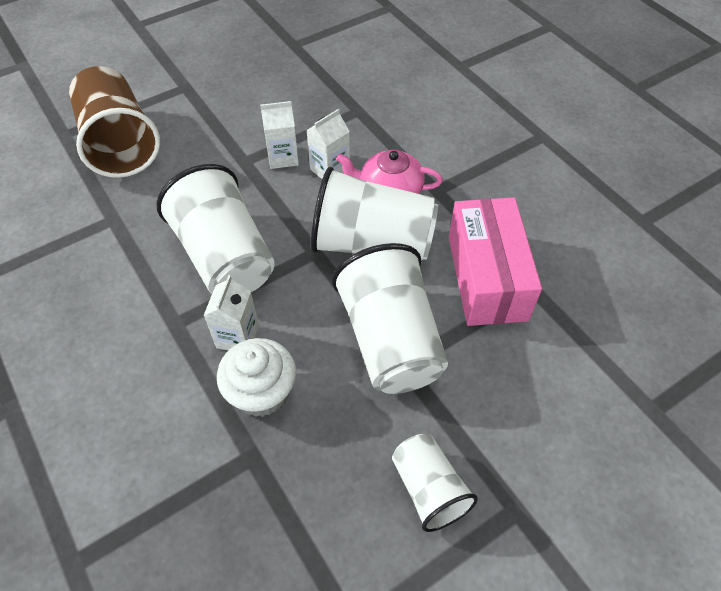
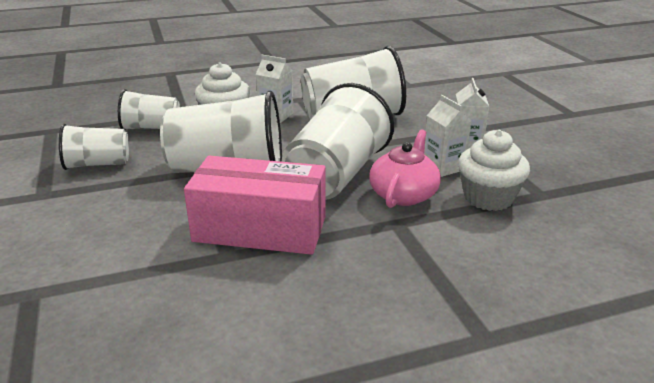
camera: 105 degrees right, 25 degrees down
(120, 144) = (491, 89): brown cup -> none
(309, 476) = (151, 128): none -> white cup
(375, 139) = (488, 198): none -> white cupcake

